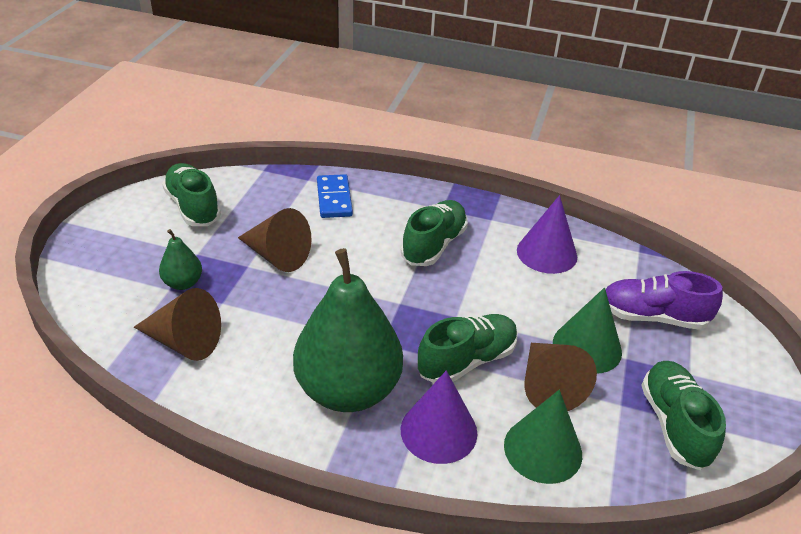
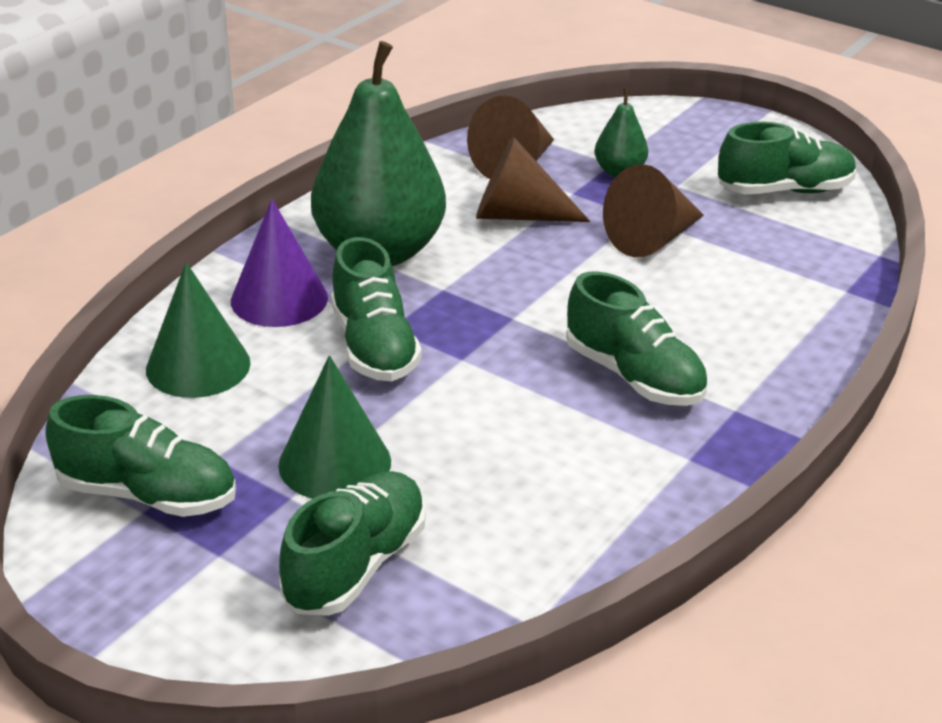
camera: 110 degrees right, 5 degrees down
(334, 199) = (785, 305): blue domino -> none
(547, 253) = (570, 495): purple cone -> none
(548, 386) = (288, 402): brown cone -> brown cone (518, 215)
(653, 317) = (356, 565): purple shoe -> green shoe

